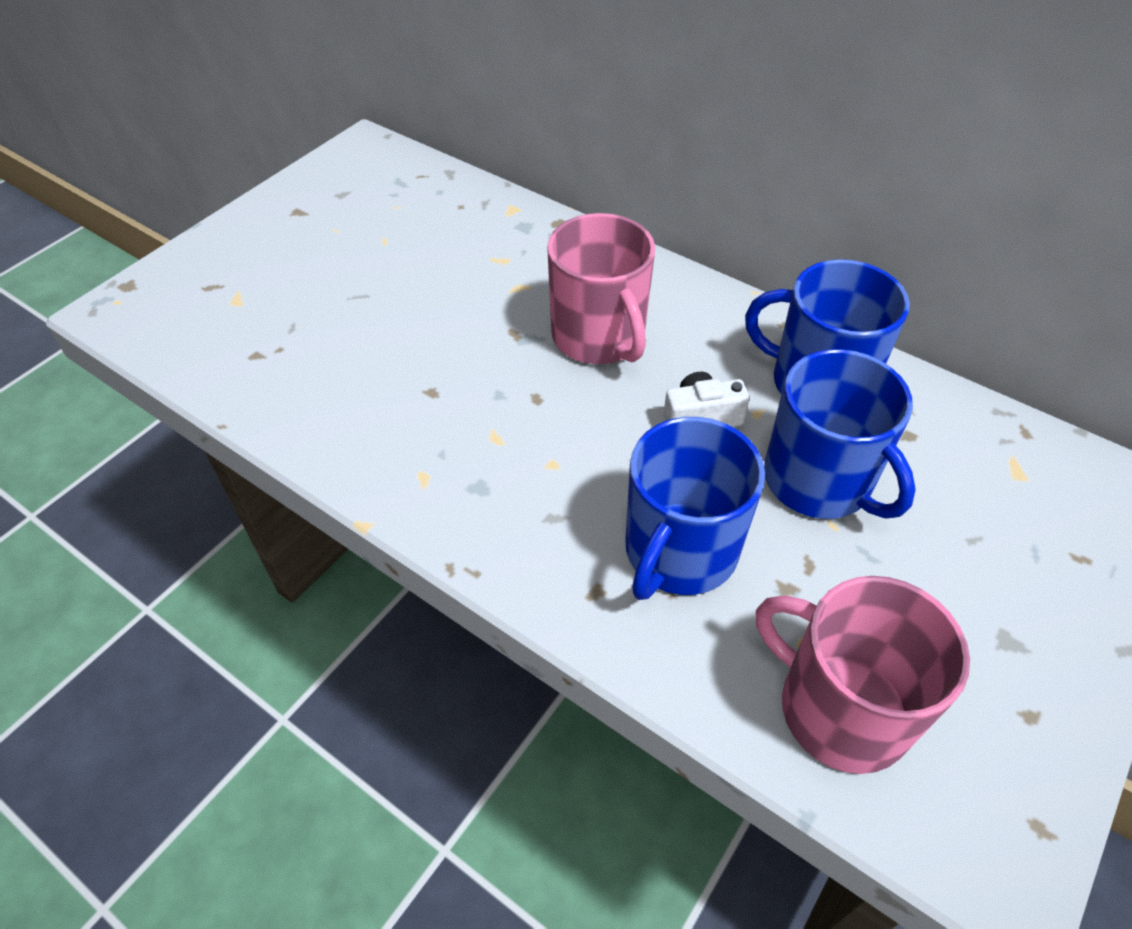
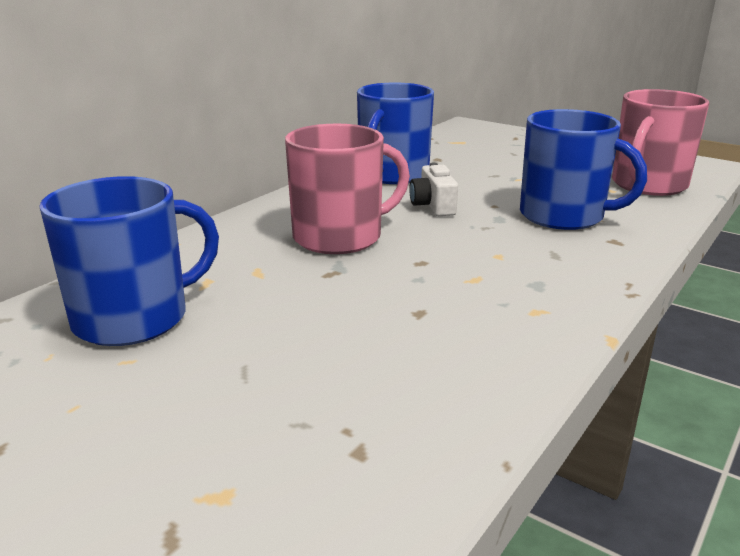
camera: 90 degrees left, 25 degrees down
(819, 481) = (484, 179): blue mug -> blue mug (134, 318)

